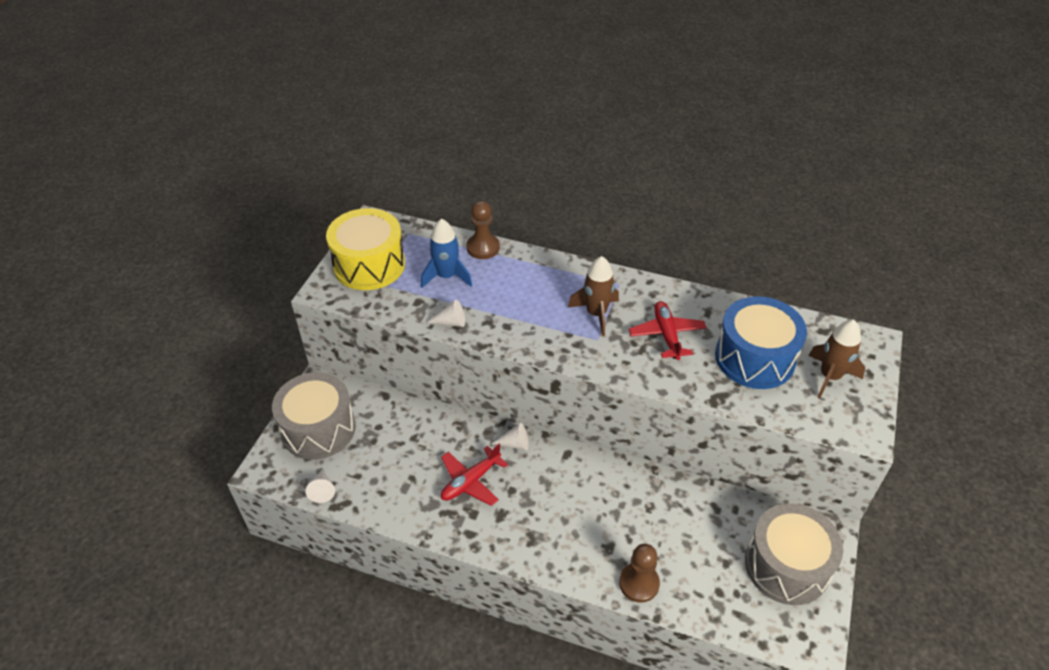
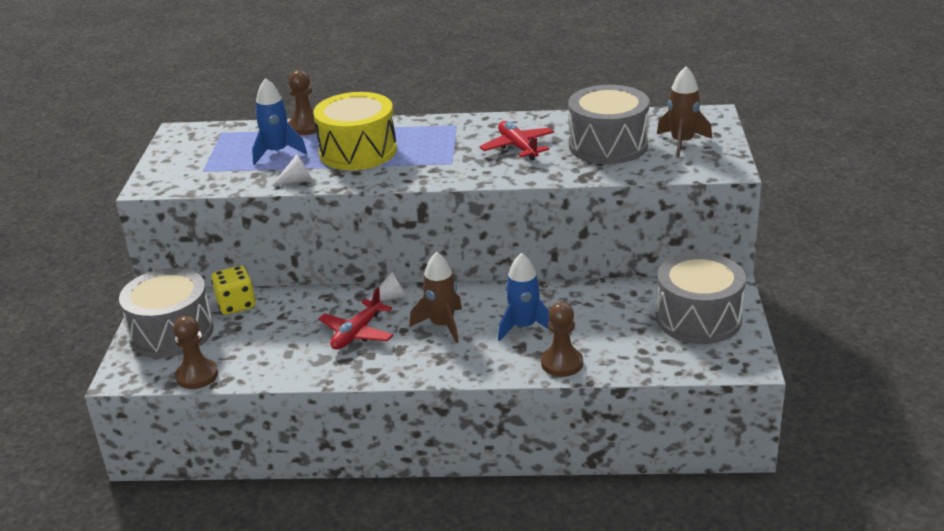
camera: 15 degrees left, 15 degrees down
(322, 490) = (197, 376): white cone -> brown pawn
(369, 265) = (190, 160): yellow drum -> yellow drum (358, 151)
(381, 411) = (236, 305): none -> yellow dice
(596, 314) = (442, 147): brown rocket -> brown rocket (442, 325)
(619, 522) = (524, 327): none -> blue rocket
(755, 358) = (608, 145): blue drum -> grey drum

